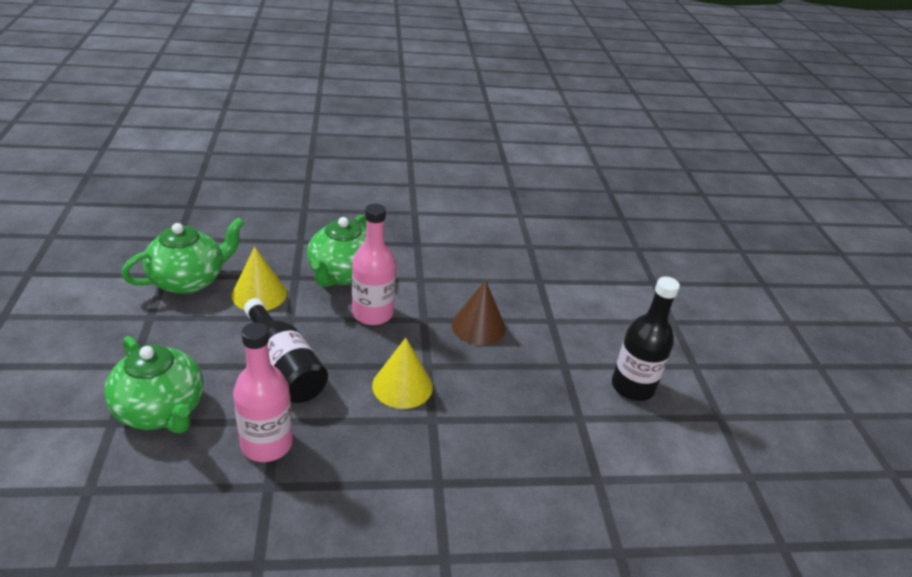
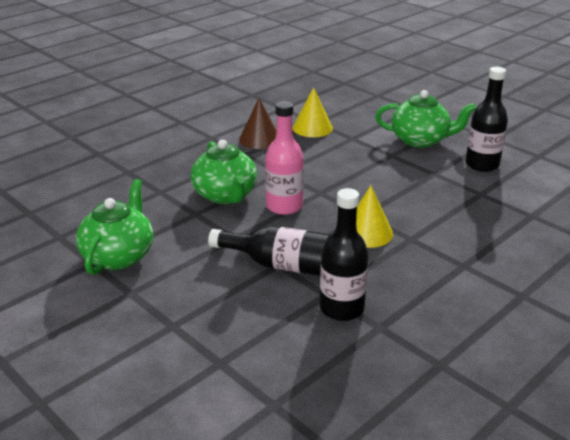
camera: 35 degrees left, 5 degrees down
(161, 410) = (241, 335): green teapot -> green teapot (420, 140)
(259, 294) = (188, 236): yellow cone -> yellow cone (312, 128)
(267, 444) = (341, 308): pink bottle -> black bottle
(478, 326) = (358, 179): brown cone -> brown cone (259, 139)

